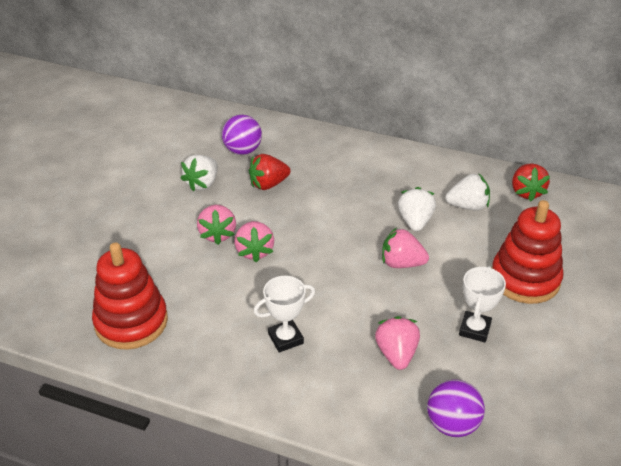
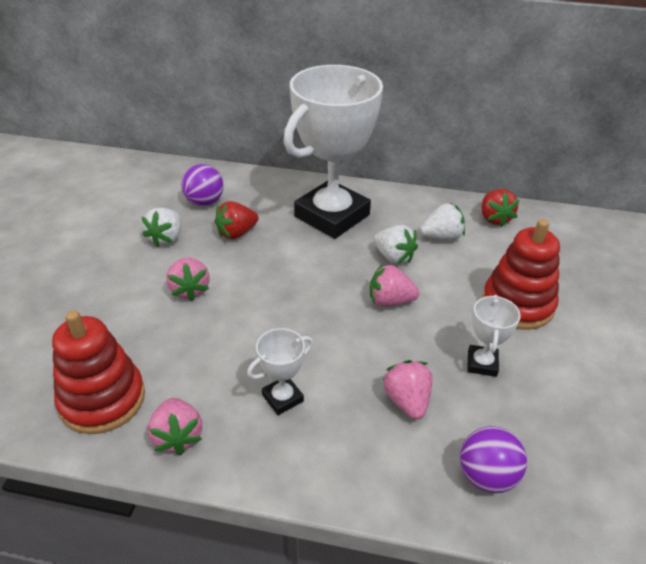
camera: 10 degrees left, 0 degrees up
(254, 251) = (232, 304): pink strawberry -> pink strawberry (178, 436)
(363, 175) = (332, 216): none -> white trophy
(415, 221) = (394, 257): white strawberry -> white strawberry turned 135 degrees clockwise

